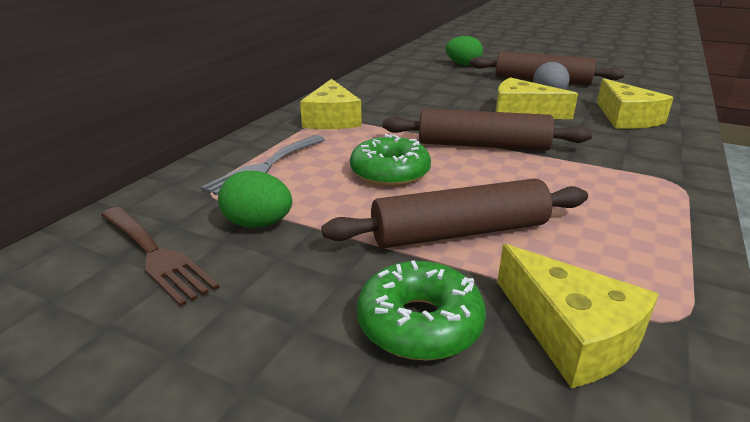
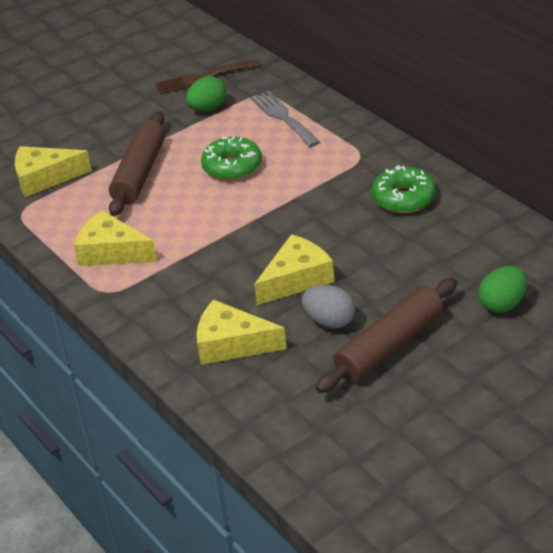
camera: 120 degrees right, 10 degrees up
(332, 119) = (359, 160): yellow cheese -> yellow cheese (111, 252)
(419, 323) = (88, 141): green donut -> green donut (403, 198)
(482, 146) = (242, 224): brown rolling pin -> none

